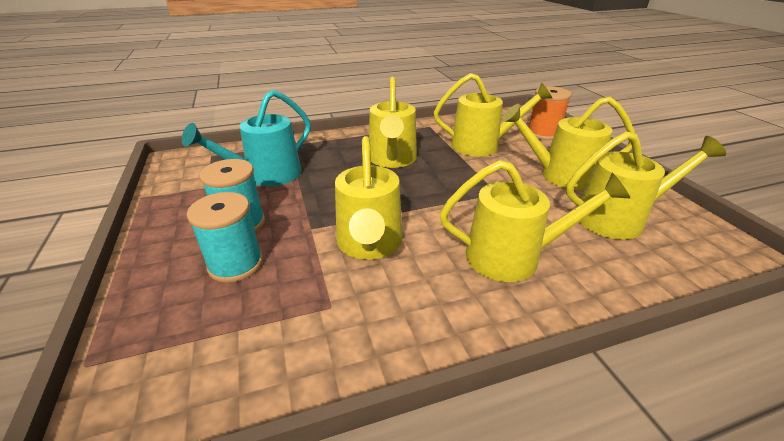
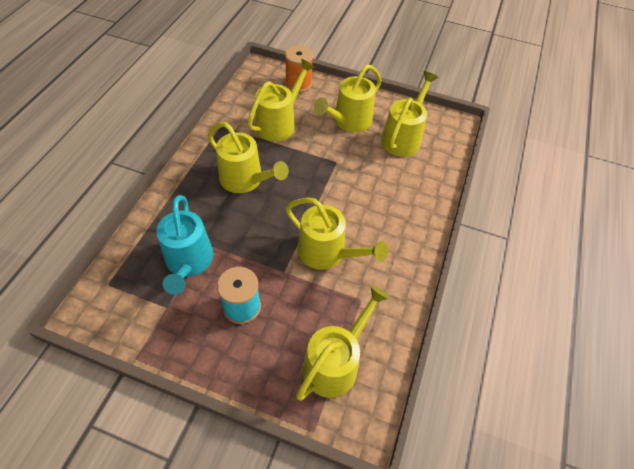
camera: 55 degrees left, 20 degrees up
(235, 264) = (285, 328): turquoise spool -> none
(513, 257) = (391, 201): yellow watering can -> yellow watering can (335, 362)

